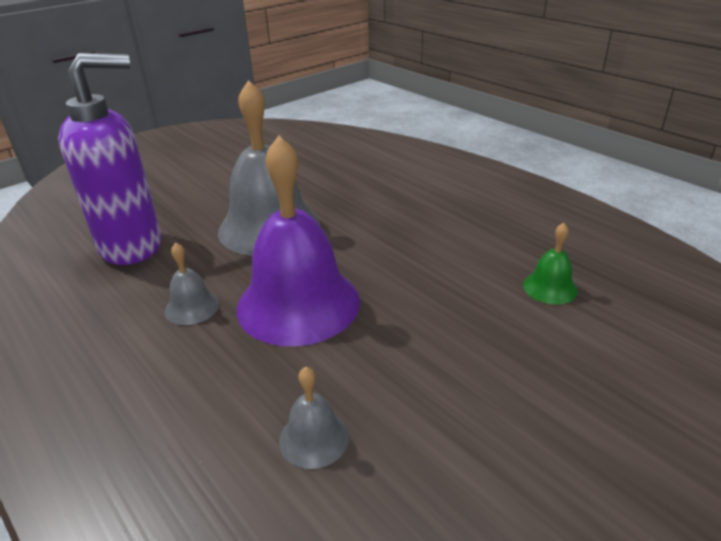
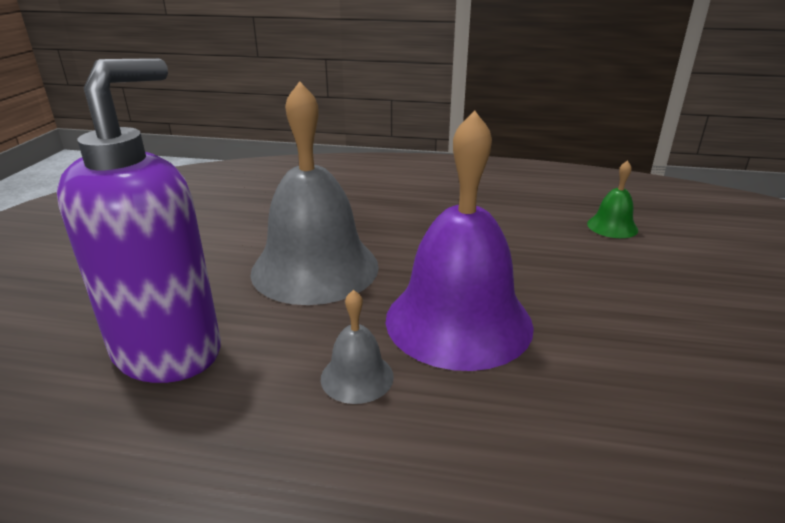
camera: 40 degrees left, 5 degrees down
(314, 438) = (660, 421): grey bell -> none

